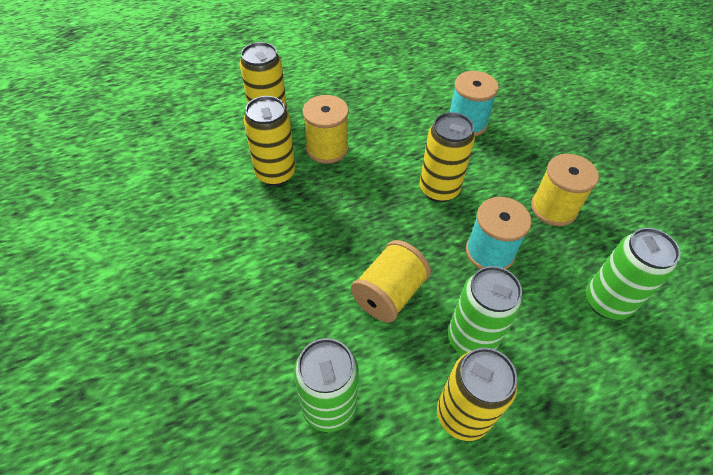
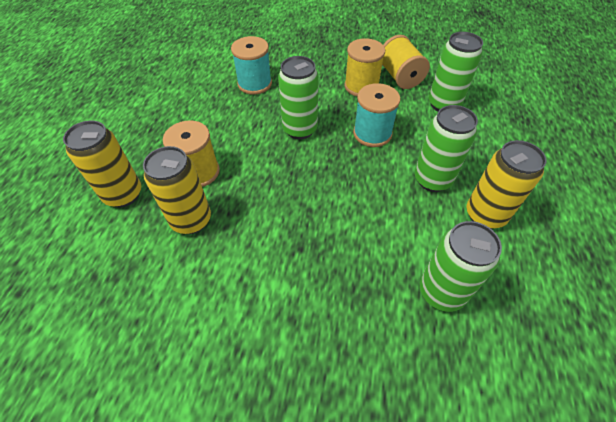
camera: 55 degrees left, 0 degrees up
(389, 294) = (368, 205): yellow spool -> yellow spool (400, 77)
(439, 189) = (300, 129): yellow can -> green can

